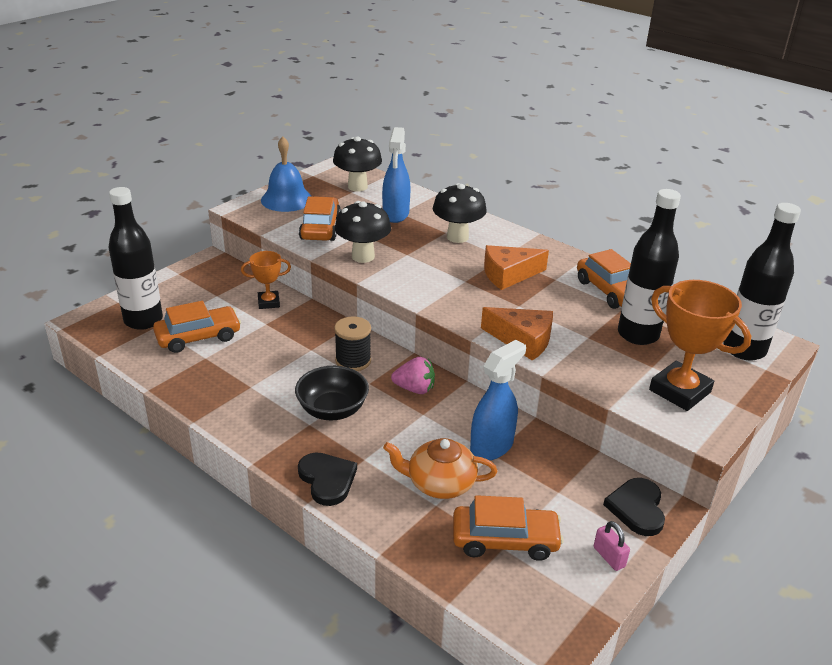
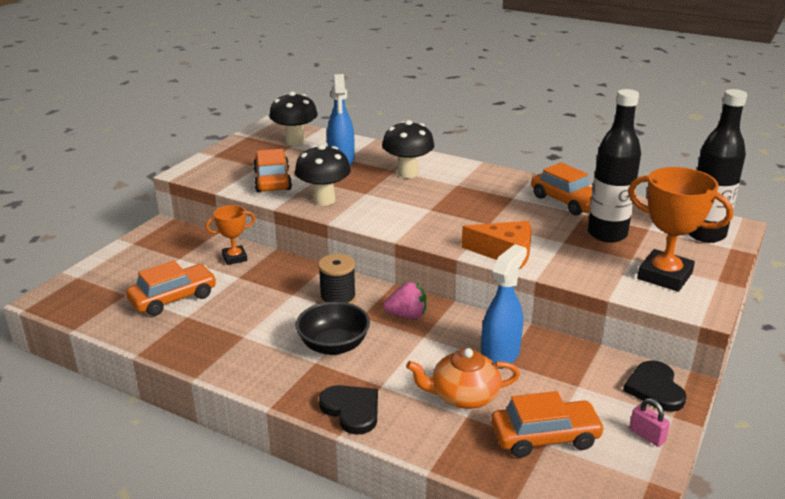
camera: 10 degrees left, 5 degrees down
(143, 320) = (110, 291): black bottle -> none
(286, 199) = (229, 159): blue bell -> none
(508, 275) = (468, 199): orange cheese -> none

